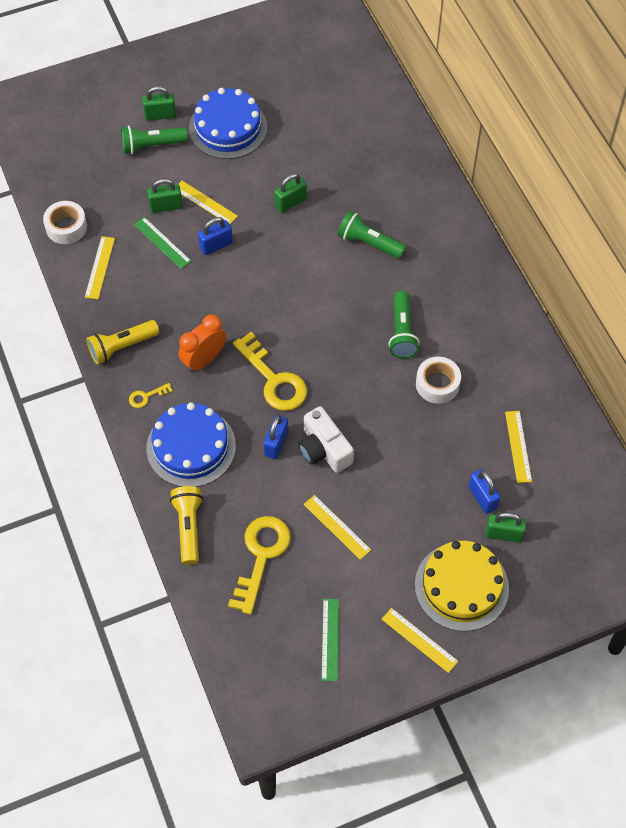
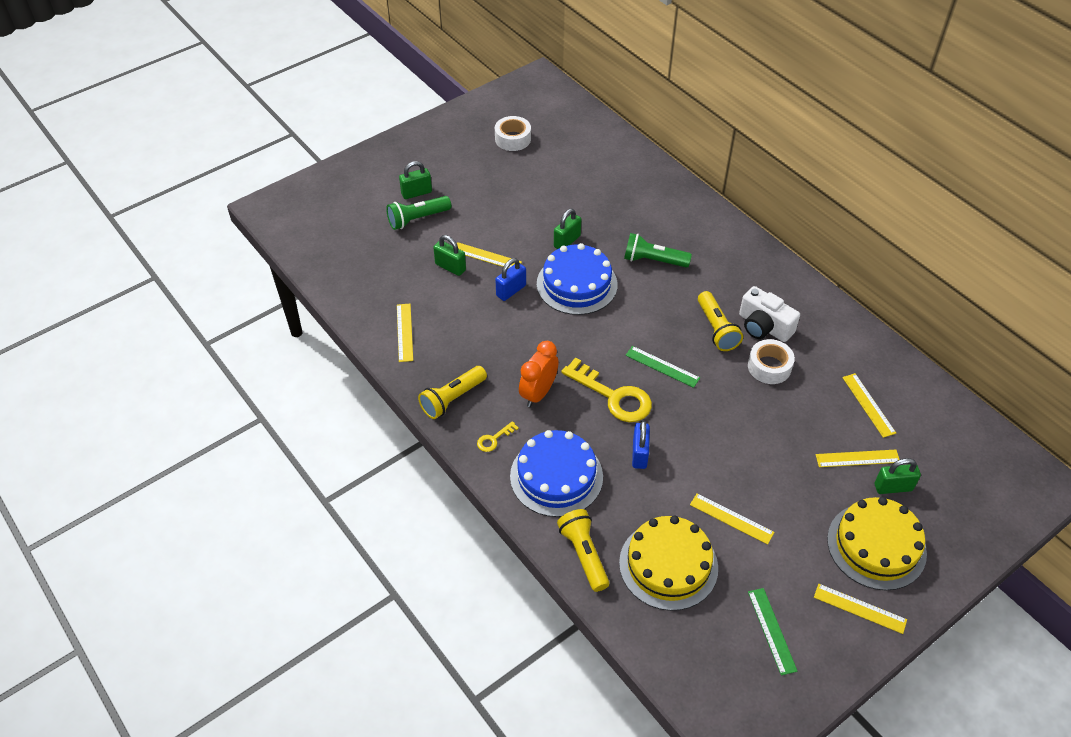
camera: 15 degrees left, 10 degrees down
(66, 227) = (359, 303): white tape -> white tape (513, 139)
(162, 242) = (458, 298): green ruler -> green ruler (662, 366)
(166, 206) = (450, 267): green padlock -> green padlock turned 60 degrees clockwise
(228, 128) = (484, 191): blue cake -> blue cake (577, 284)
(261, 556) = (668, 565): yellow key -> yellow cake
(324, 449) = (688, 449): white camera -> white camera (763, 326)
(402, 332) = (716, 329): green flashlight -> yellow flashlight
(482, 498) = (857, 458): blue padlock -> yellow ruler

